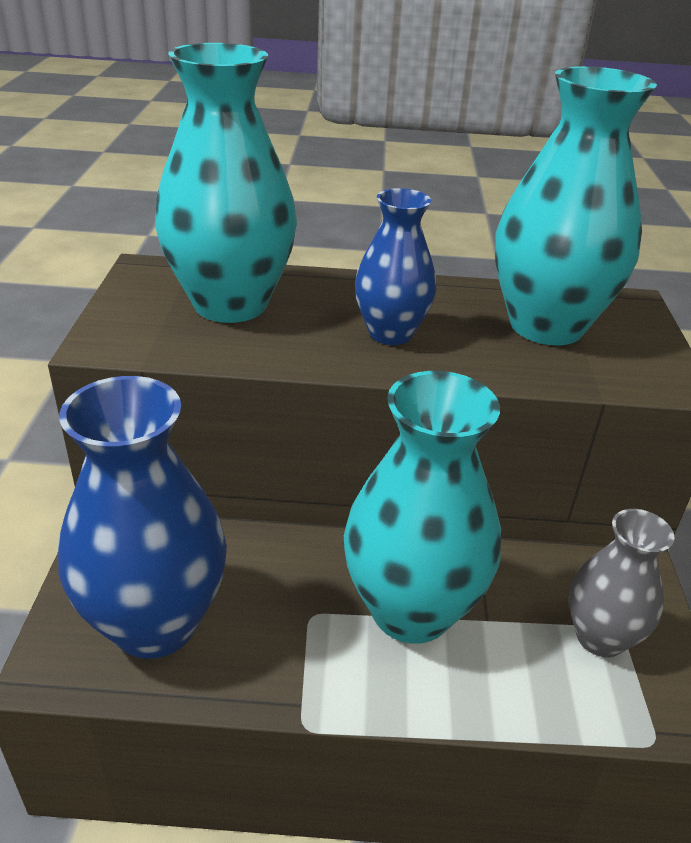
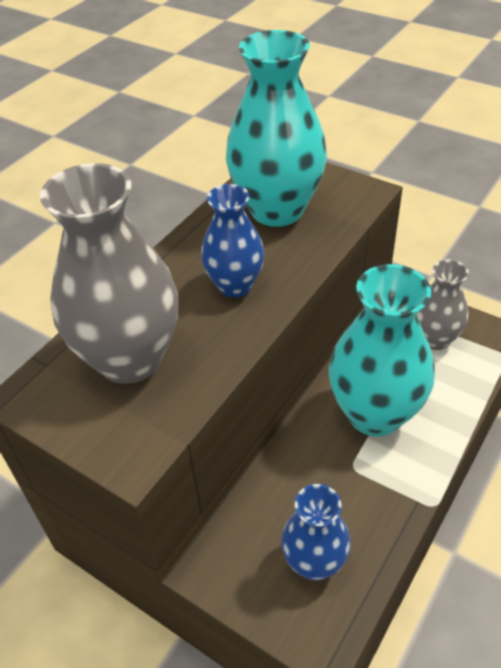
camera: 55 degrees left, 10 degrees up
(155, 623) = (314, 562): blue vase -> blue vase, size x0.58
(230, 304) = (130, 358): turquoise vase -> grey vase

